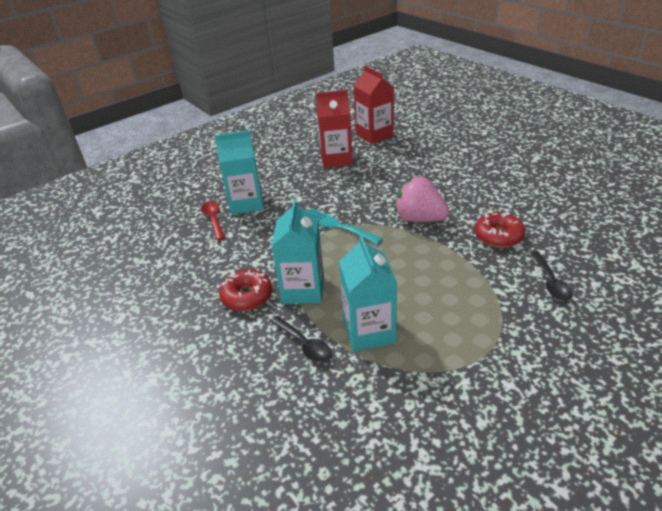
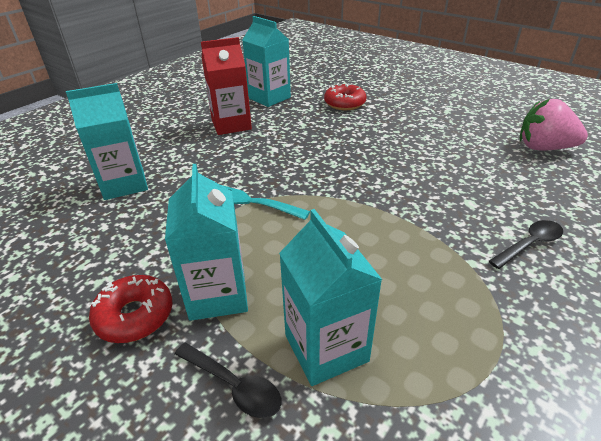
camera: 15 degrees left, 0 degrees up
(213, 219) = (80, 208): red spoon -> none
(374, 135) = (269, 98): red carton -> turquoise carton
(419, 219) = (346, 183): pink strawberry -> pink strawberry (543, 148)
(498, 236) = (445, 194): red donut -> red donut (344, 103)
(550, 282) = (529, 244): black spoon -> black spoon turned 105 degrees counterclockwise

